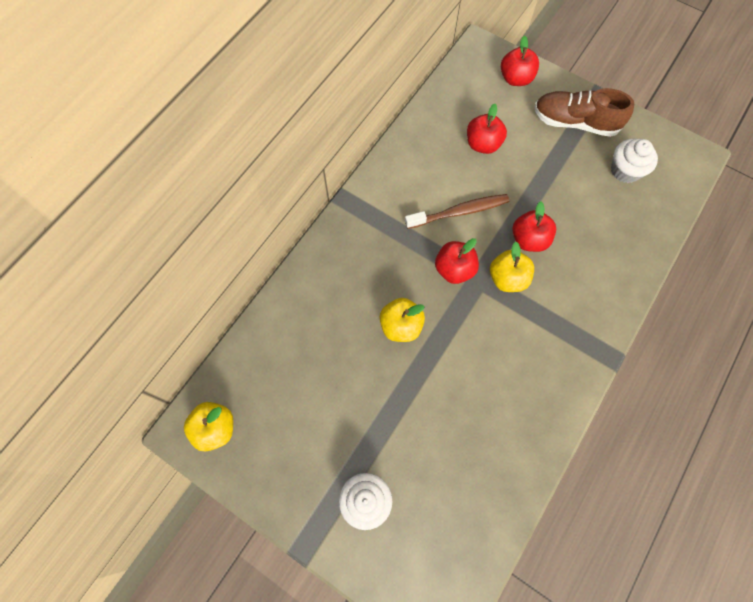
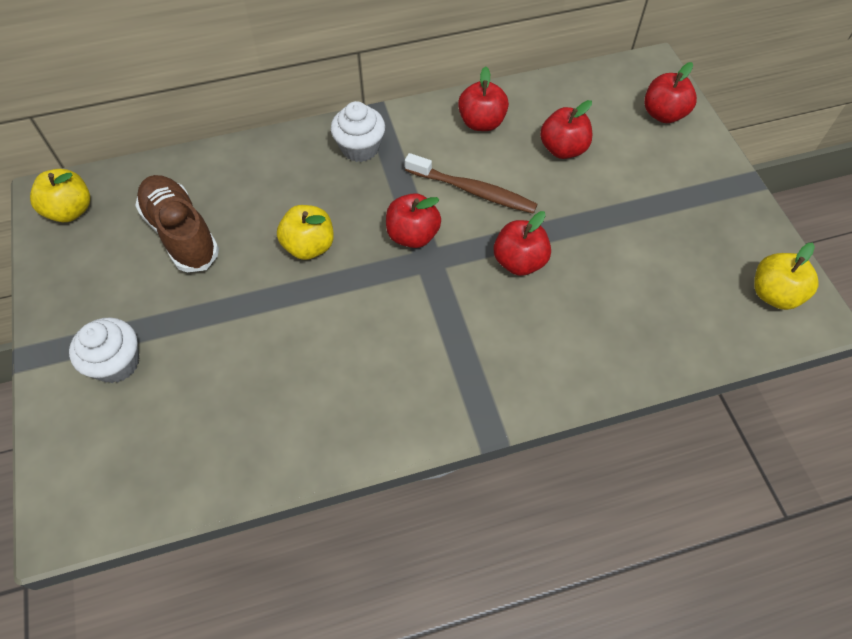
camera: 40 degrees right, 10 degrees down
(418, 160) = (481, 122): none -> red apple
(507, 278) = (457, 280): yellow apple -> yellow apple (774, 294)
(575, 122) = (690, 191): brown shoe -> brown shoe (181, 233)
(625, 170) = (703, 271): white cupcake -> white cupcake (360, 148)

